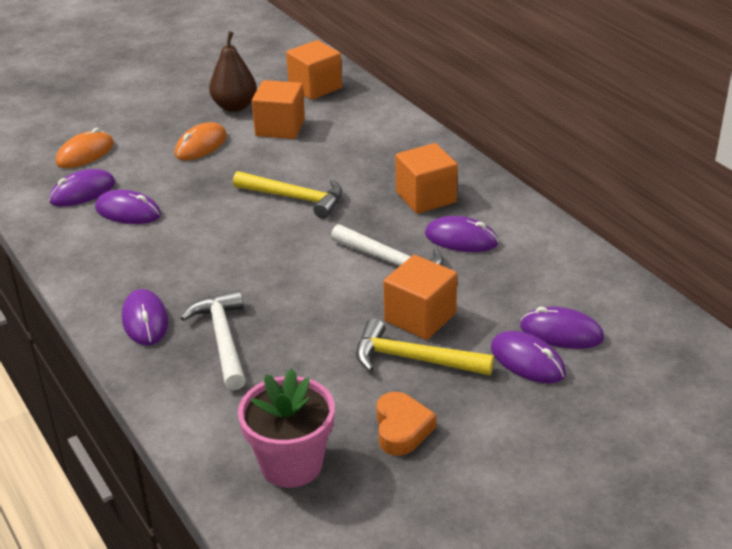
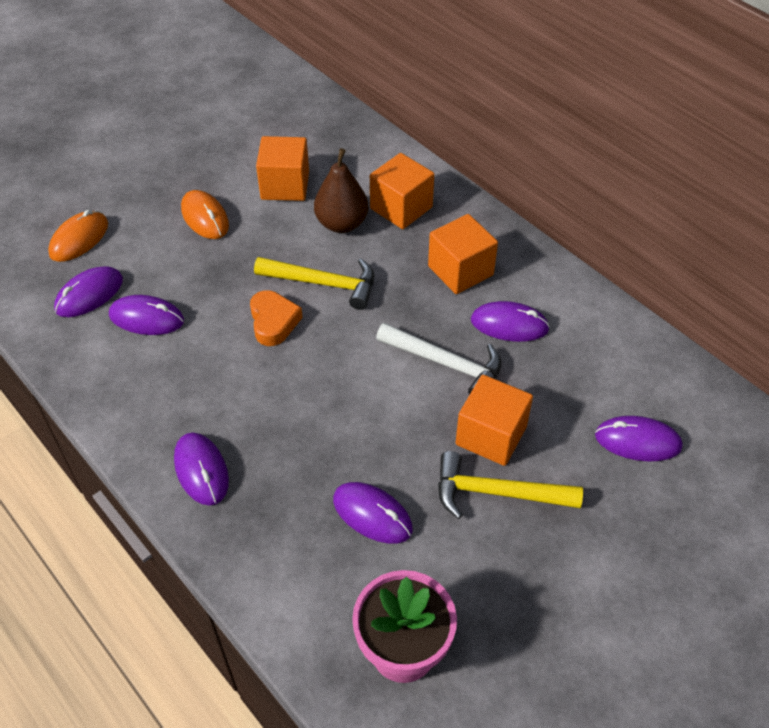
camera: 10 degrees left, 15 degrees up
(201, 145) = (205, 217): orange mouse -> orange mouse turned 60 degrees counterclockwise
(223, 340) = (292, 488): white hammer -> none
(235, 106) = (229, 159): brown pear -> brown pear (342, 223)
(315, 87) = (309, 126): orange cube -> orange cube (401, 208)
(402, 429) = (506, 589): orange heart -> orange heart (273, 322)
(527, 361) = (612, 483): purple mouse -> purple mouse (372, 514)

